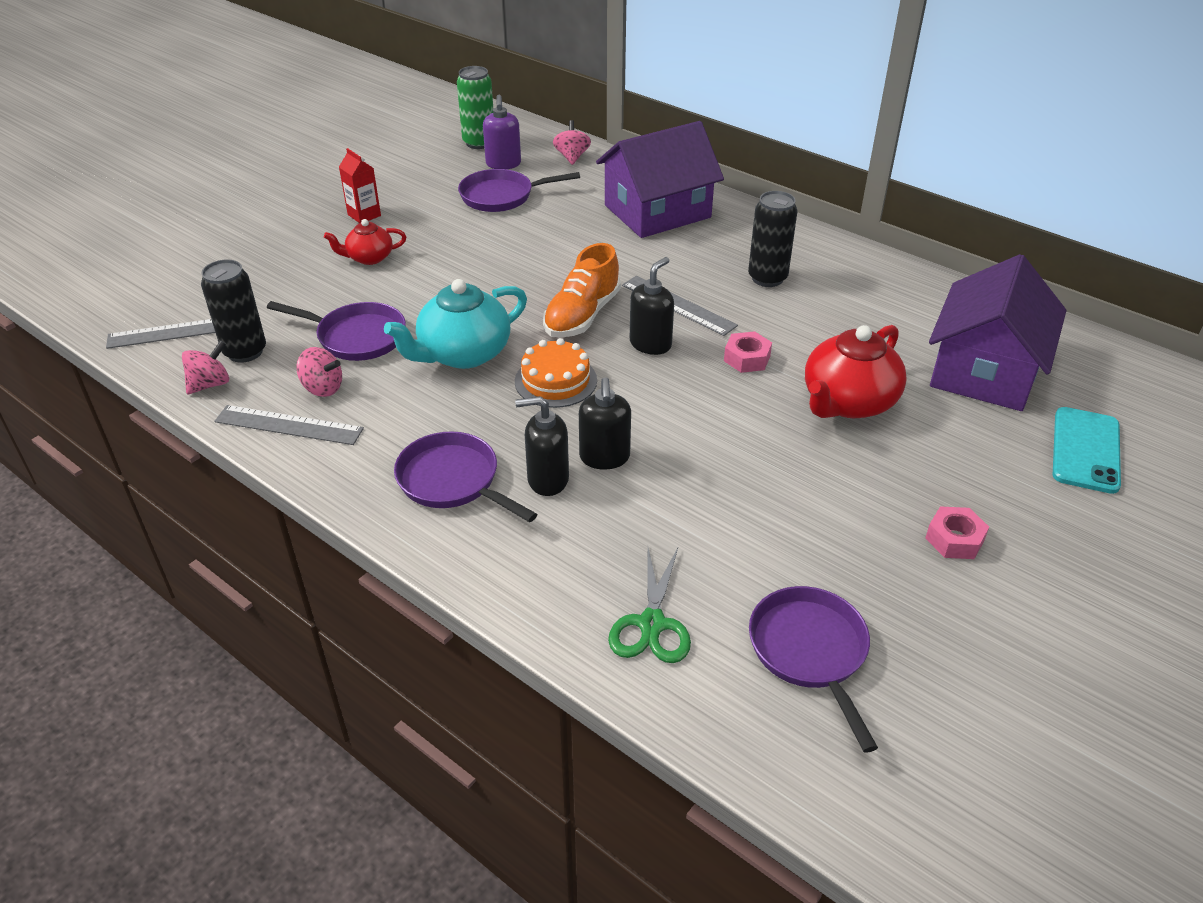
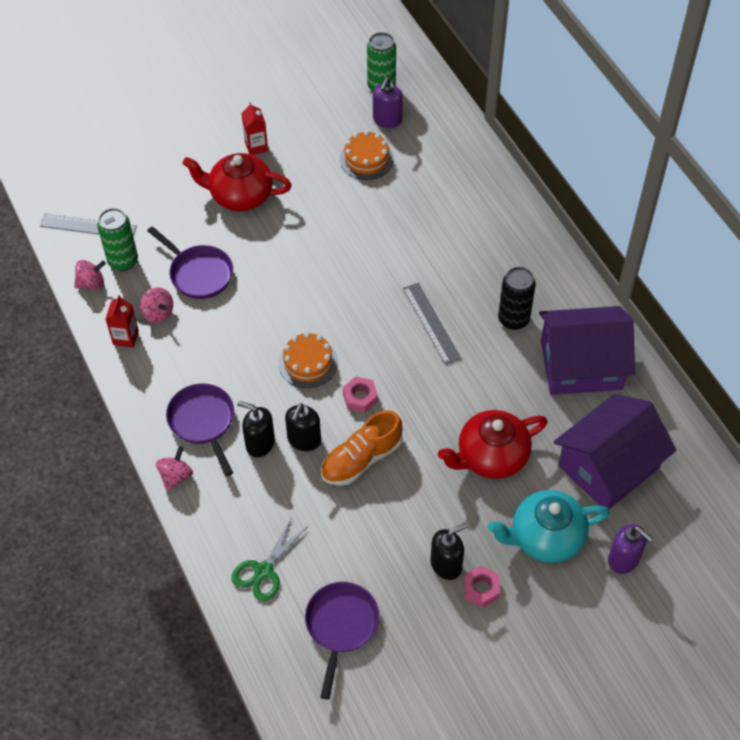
camera: 25 degrees right, 15 degrees up
(245, 352) = (123, 261): black can -> green can
(289, 425) = (125, 337): grey ruler -> red carton
(369, 258) = (240, 195): red teapot -> red teapot, size x1.76
(463, 354) = (260, 315): turquoise teapot -> turquoise teapot (545, 537)
(501, 196) = (366, 159): purple pan -> orange cake
(572, 157) = (445, 129): pink spinning top -> pink spinning top (176, 476)
(582, 315) = (358, 308): orange shoe -> orange shoe (361, 459)
(650, 344) = (390, 353): black soap dispenser -> black soap dispenser (446, 564)
(657, 211) = (475, 217): purple house -> purple house (581, 365)
(747, 358) = (448, 391): pink nut -> pink nut (360, 397)
(1086, 450) = (624, 559): turquoise phone -> purple soap dispenser

